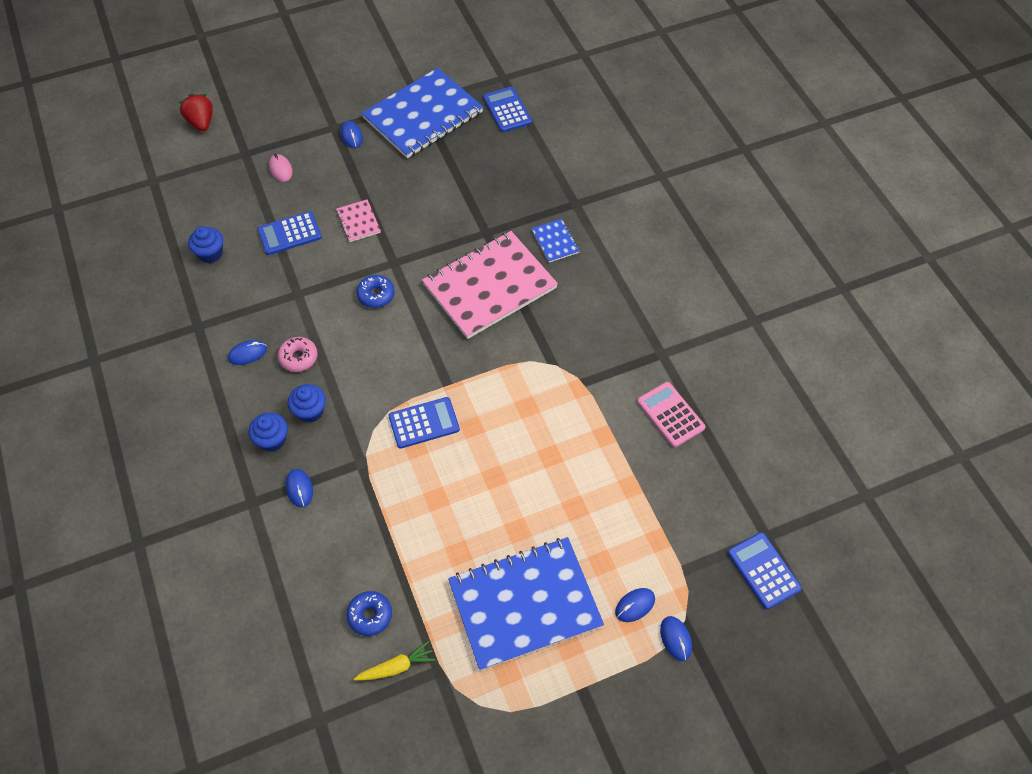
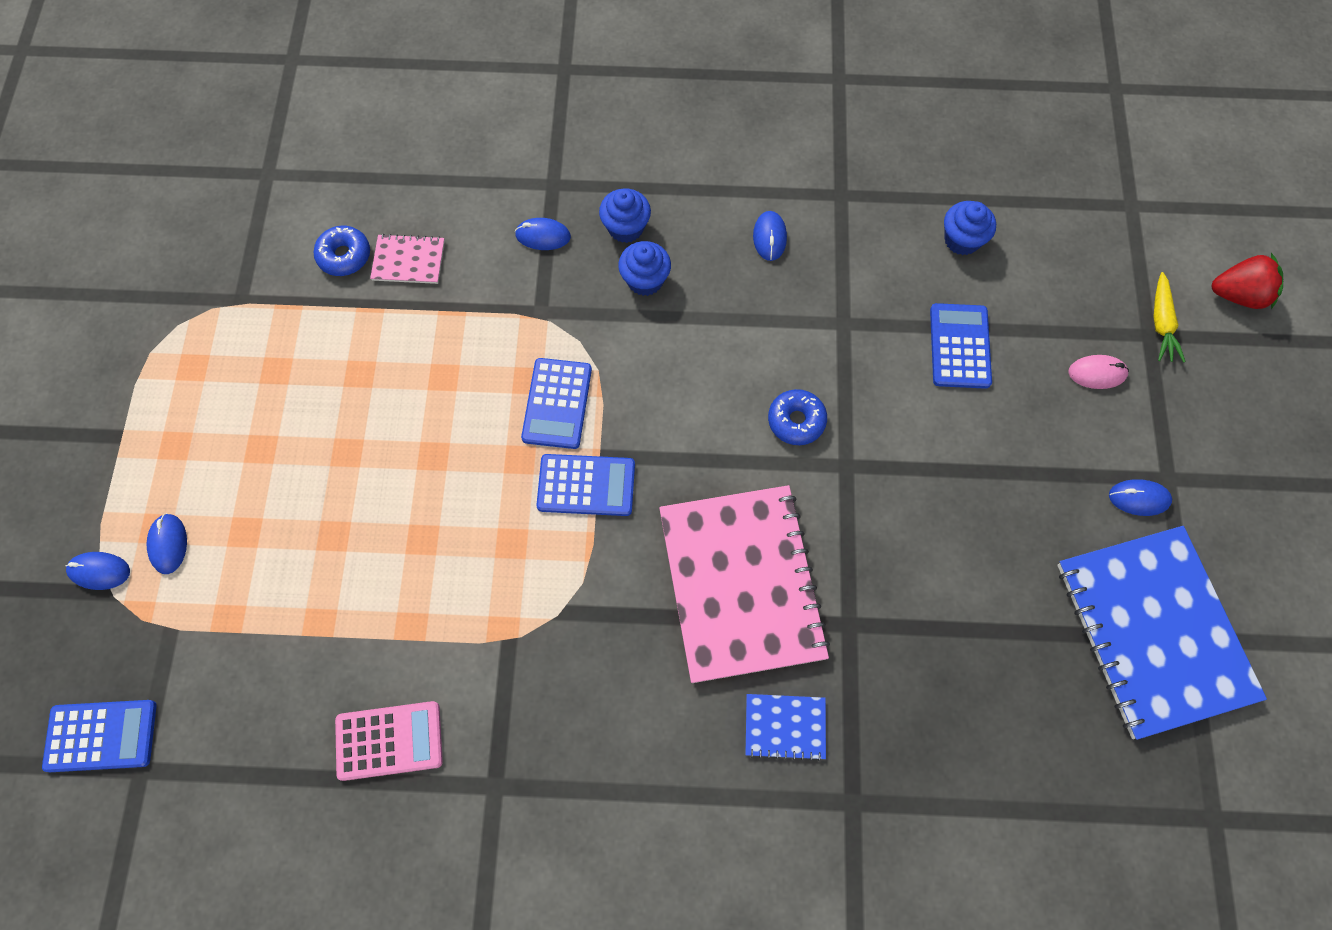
camera: 115 degrees right, 10 degrees up
(298, 358) = (734, 292): pink donut -> none
(358, 222) = (946, 445): pink notebook -> pink notebook (408, 260)
(396, 667) = (271, 261): yellow carrot -> yellow carrot (1161, 323)
(507, 110) = (1122, 787): blue calculator -> blue calculator (586, 485)
(525, 604) = (253, 419): blue notebook -> none

